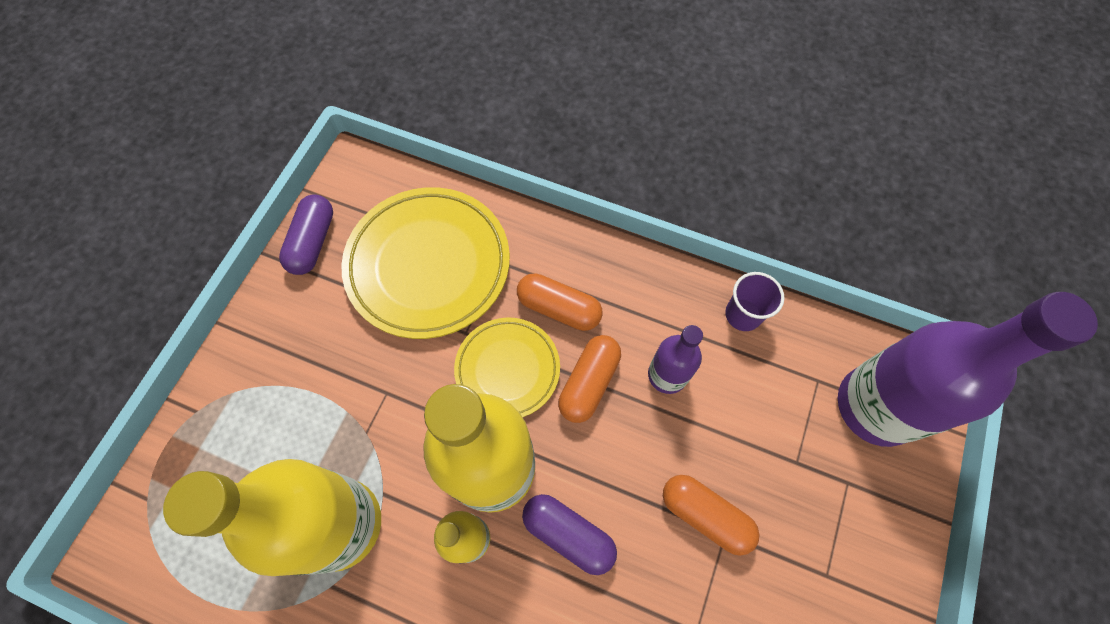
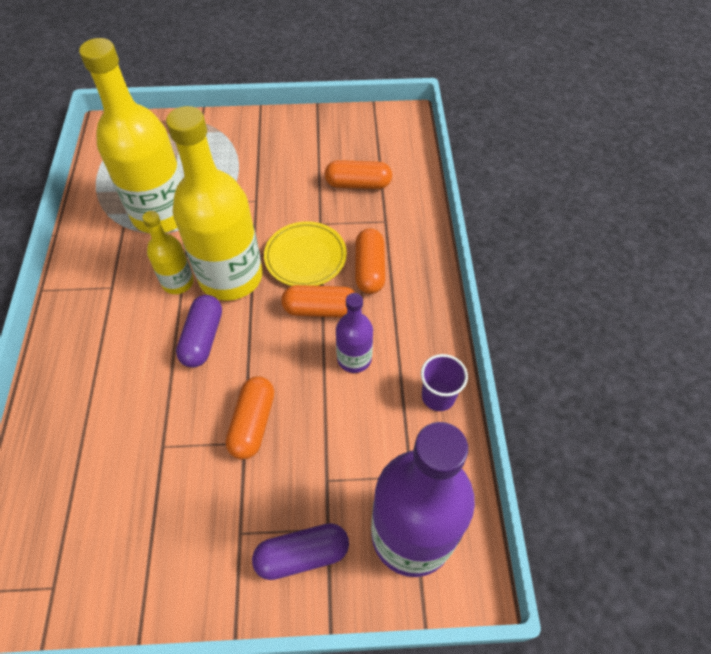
camera: 65 degrees right, 10 degrees down
(313, 242) = (339, 122): purple capsule -> purple capsule (302, 555)
(428, 265) = (358, 184): yellow plate -> orange capsule

